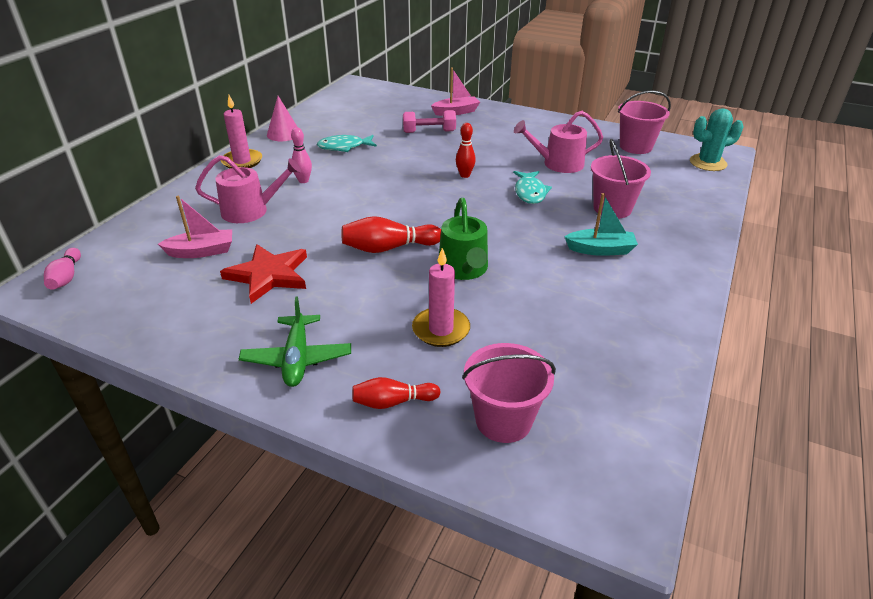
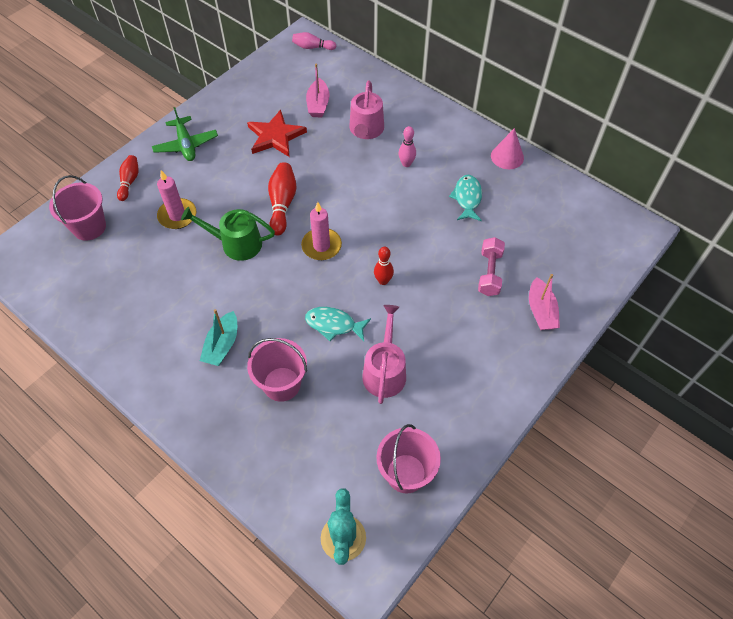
camera: 105 degrees right, 20 degrees up
(242, 161) = (453, 127): pink candle -> pink candle (321, 246)
(297, 358) = (186, 145): green plane -> green plane turned 120 degrees counterclockwise

